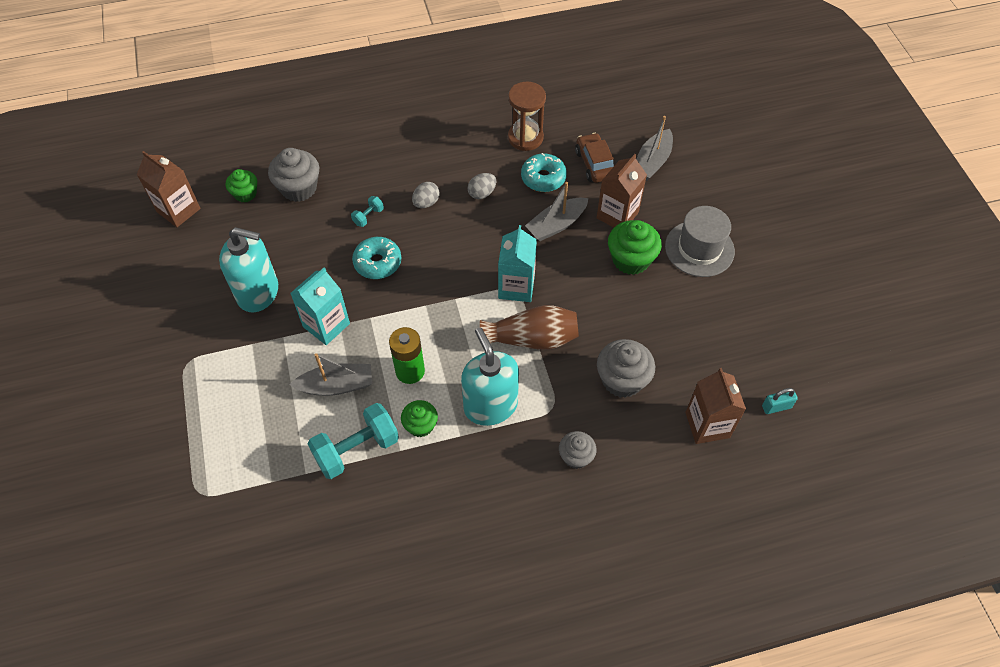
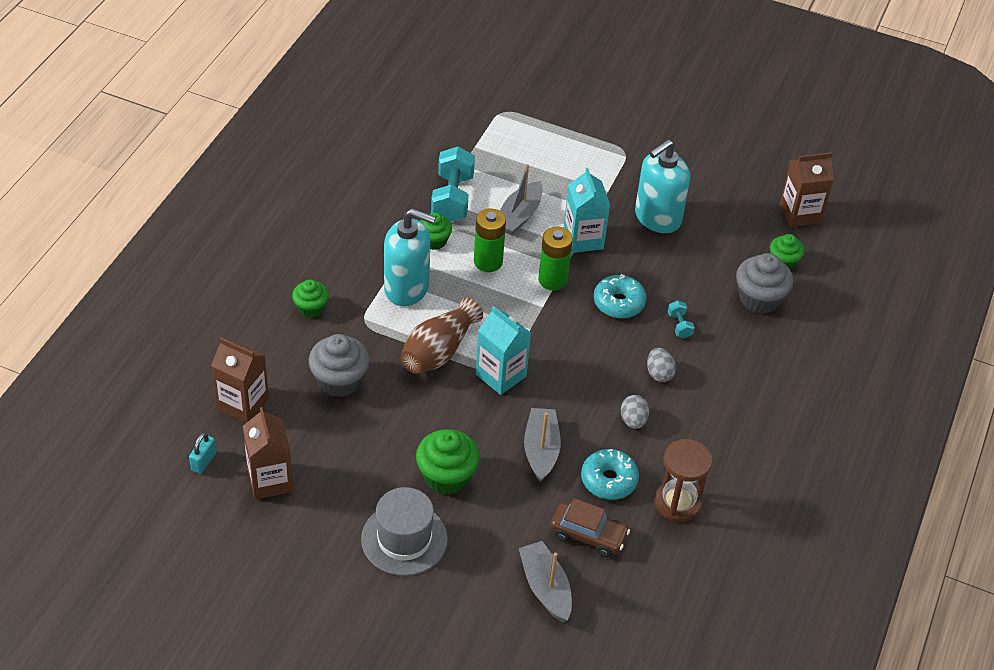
camera: 125 degrees right, 10 degrees down
(391, 316) = (552, 280): none -> green battery
(576, 456) = (311, 308): grey cupcake -> green cupcake
(617, 215) = (506, 505): brown carton -> brown carton (270, 480)

